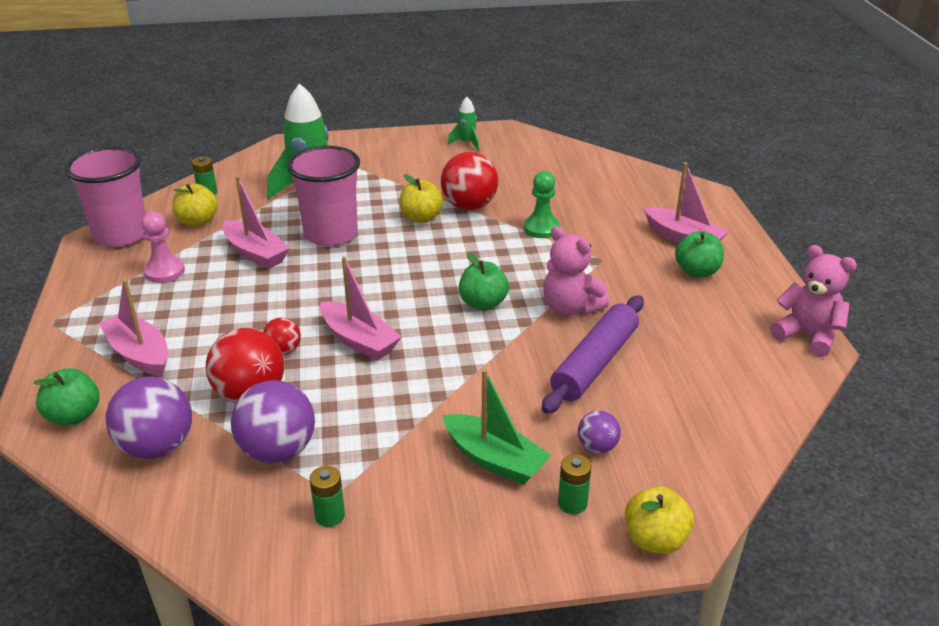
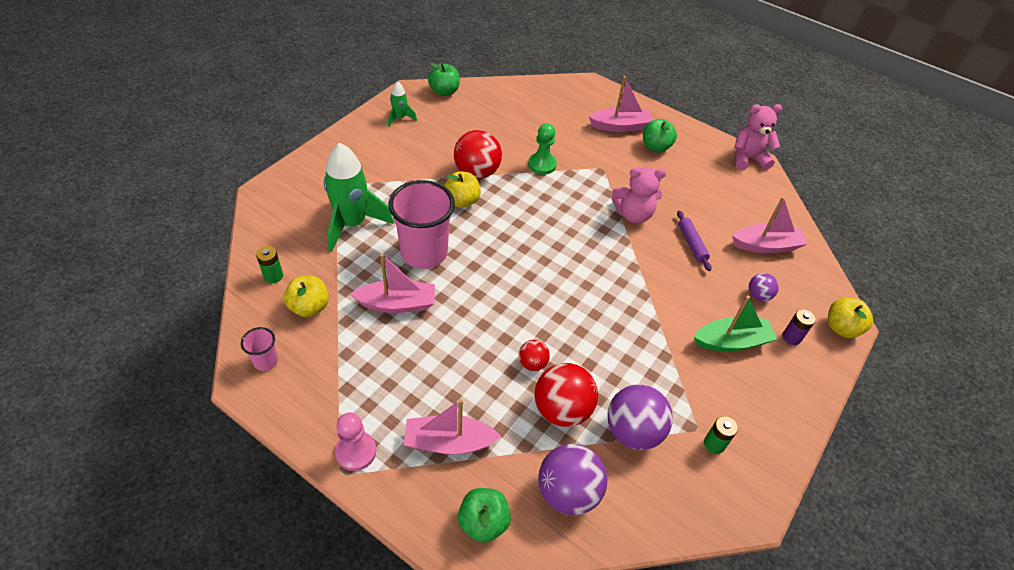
camera: 50 degrees left, 15 degrees up
(121, 235) = (266, 361): pink cup -> pink cup, size x0.46
(165, 271) = (356, 366): pink pawn -> pink pawn (356, 452)
(359, 340) = (562, 321): pink boat -> pink boat (766, 245)
(483, 303) = (588, 243): green apple -> green apple (444, 91)
(572, 503) = (791, 337): green battery -> purple battery
(595, 363) = (692, 244): purple rolling pin -> purple rolling pin, size x0.55

